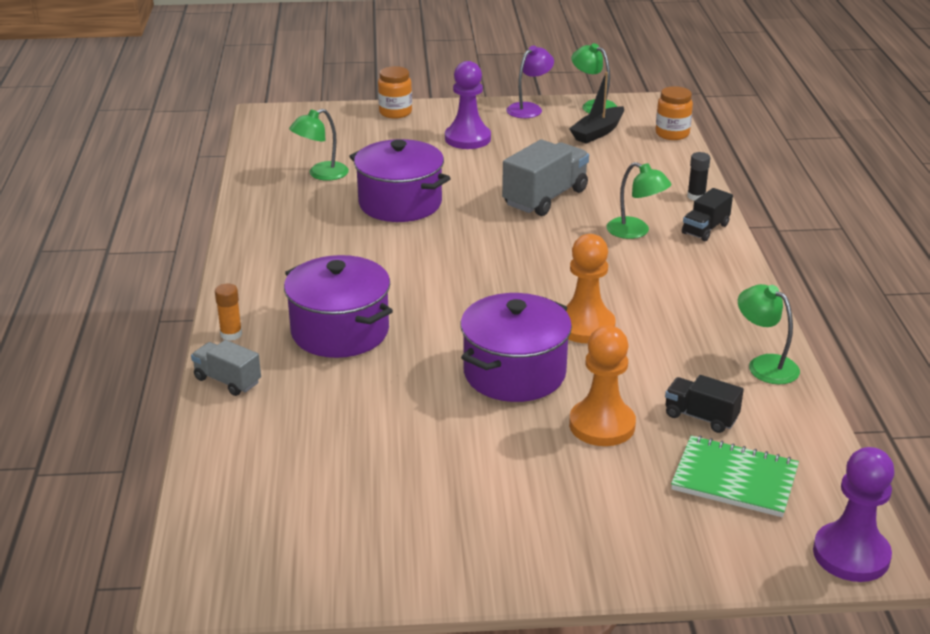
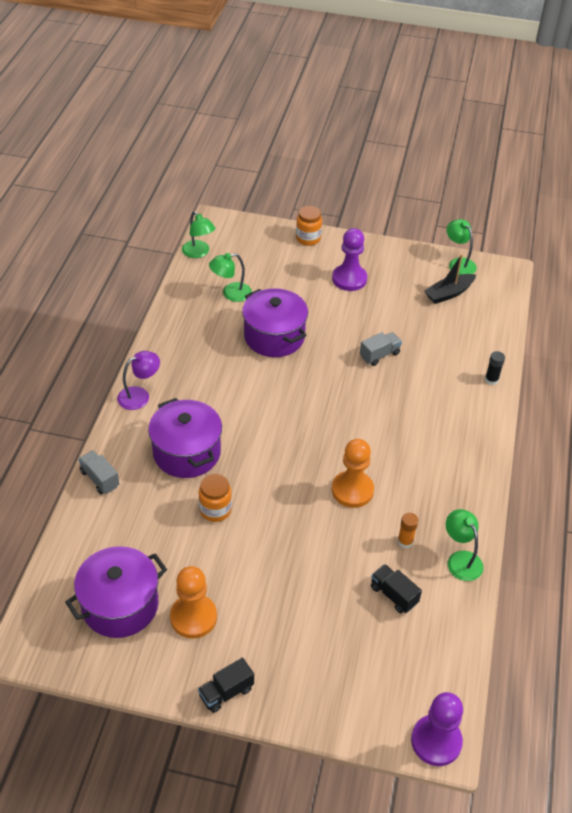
camera: 15 degrees right, 15 degrees up
(231, 334) = (116, 437): orange glue stick -> orange glue stick (405, 541)
(514, 373) = (286, 521): purple pot -> purple pot (120, 605)
(529, 108) = (408, 255): purple lamp -> purple lamp (139, 395)
(545, 198) = (379, 355): grey truck -> grey truck, size x0.57
(602, 425) = (324, 584): orange pawn -> orange pawn (193, 617)
(635, 231) = (430, 406): green lamp -> green lamp (198, 253)
(672, 134) = (505, 308): orange jar -> orange jar (215, 510)
(705, 229) = (482, 415): black truck -> black truck (226, 692)
(734, 479) = (390, 655): green notebook -> none

